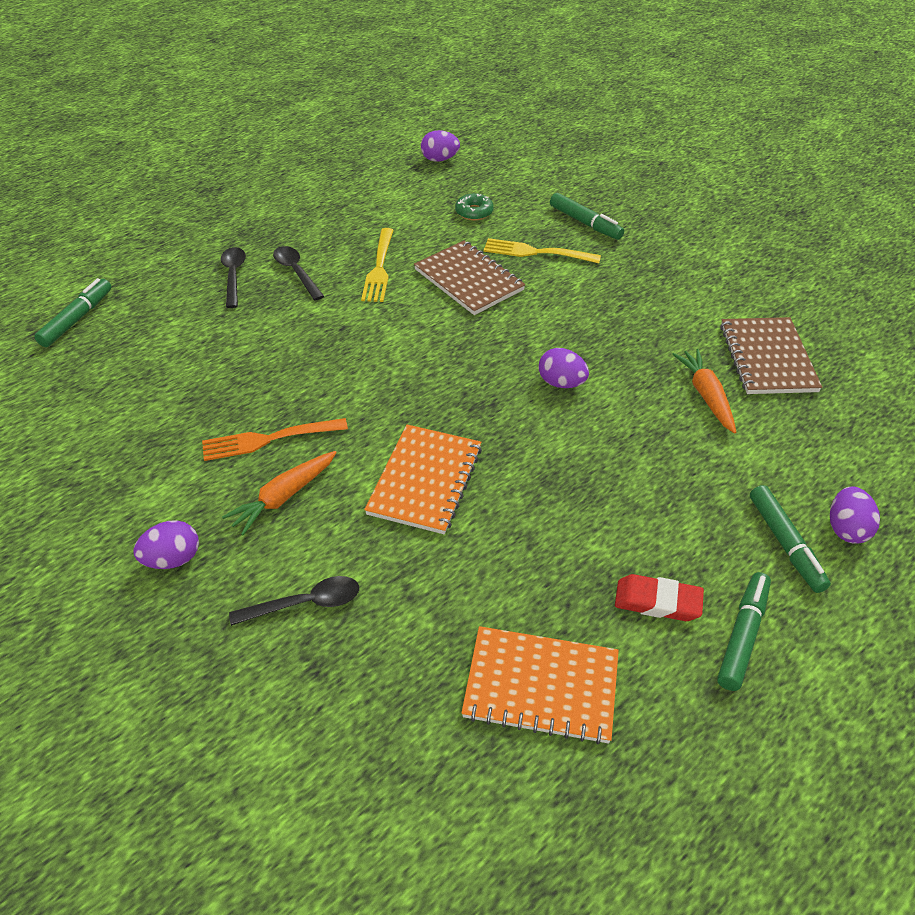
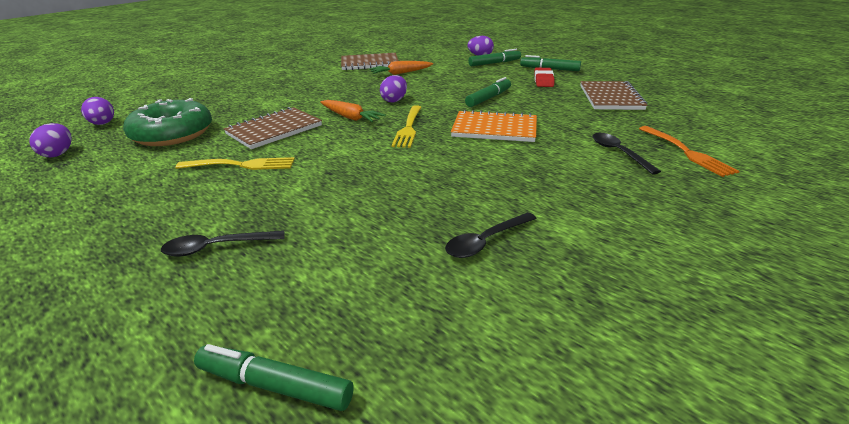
camera: 95 degrees left, 15 degrees down
(173, 559) = (628, 207): purple egg -> purple egg (103, 124)
(270, 439) = (478, 185): orange fork -> orange fork (686, 152)
(283, 497) = (536, 171): orange carrot -> orange carrot (350, 117)
(296, 272) = (228, 206): black spoon -> black spoon (485, 241)
(474, 212) = (172, 134): green donut -> green donut, size x2.27
(537, 252) = (247, 111): yellow fork -> yellow fork (408, 128)
(541, 686) = (610, 97): orange notebook -> brown notebook
(585, 223) = (217, 99): green marker -> green marker (488, 98)

